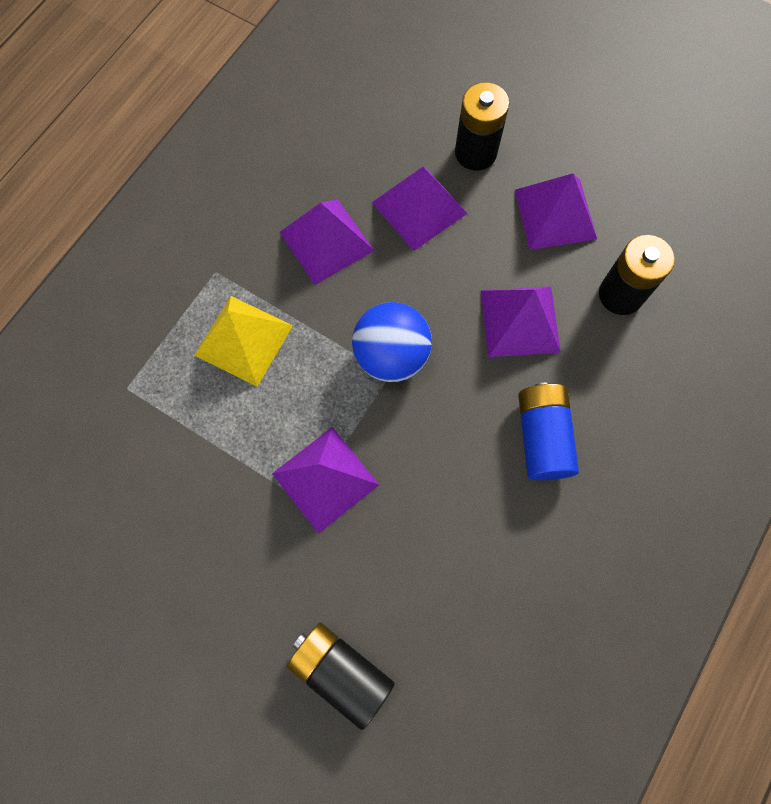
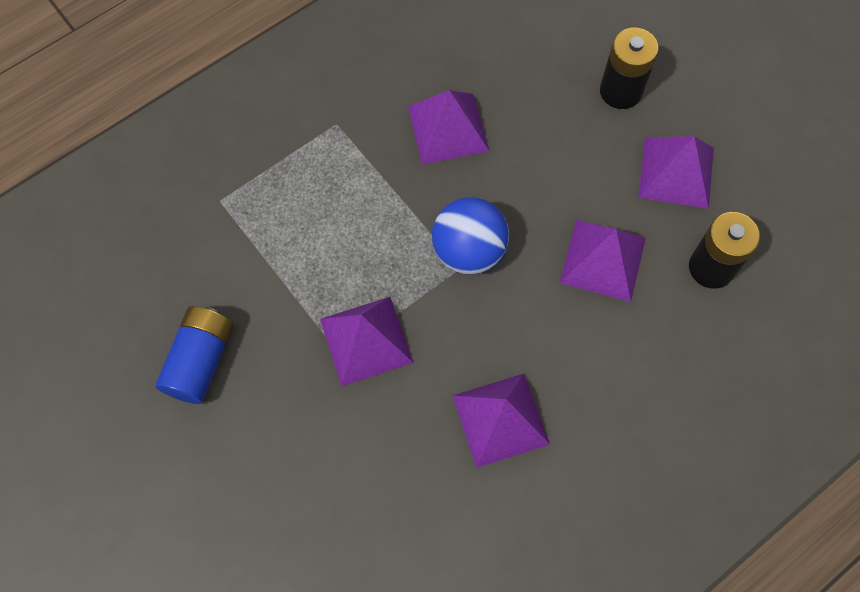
camera: 20 degrees right, 5 degrees down
(243, 340) = (339, 192): yellow pyramid -> none
(341, 671) = (316, 513): black battery -> none
(419, 208) = (546, 125): purple pyramid -> purple pyramid (500, 420)
(542, 437) = (582, 372): blue battery -> blue battery (200, 361)

